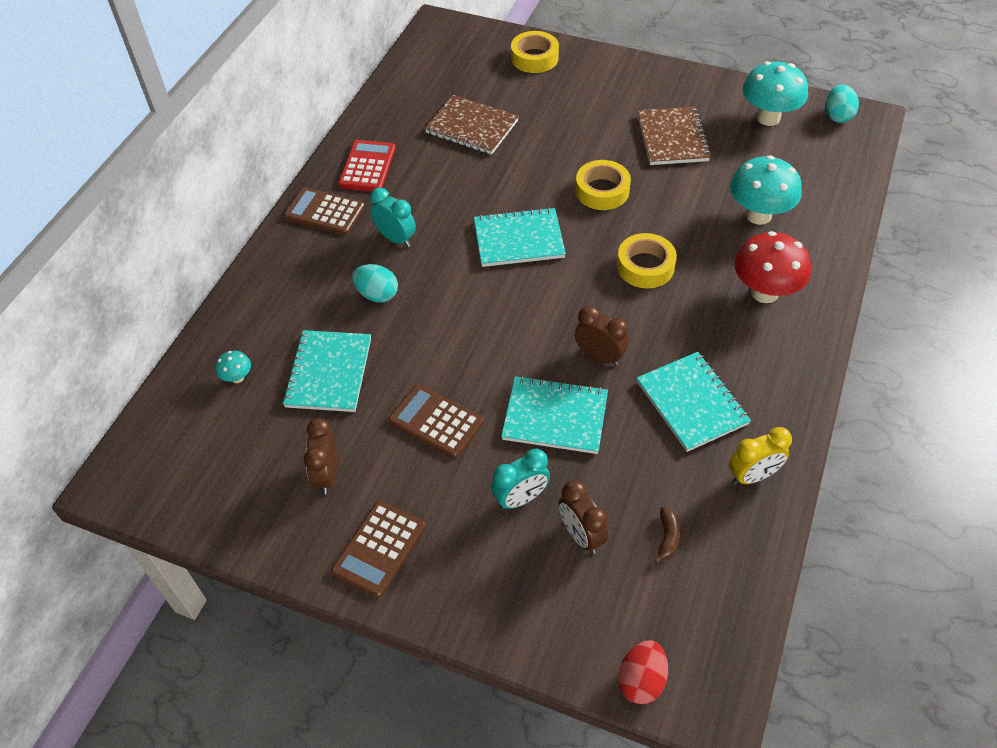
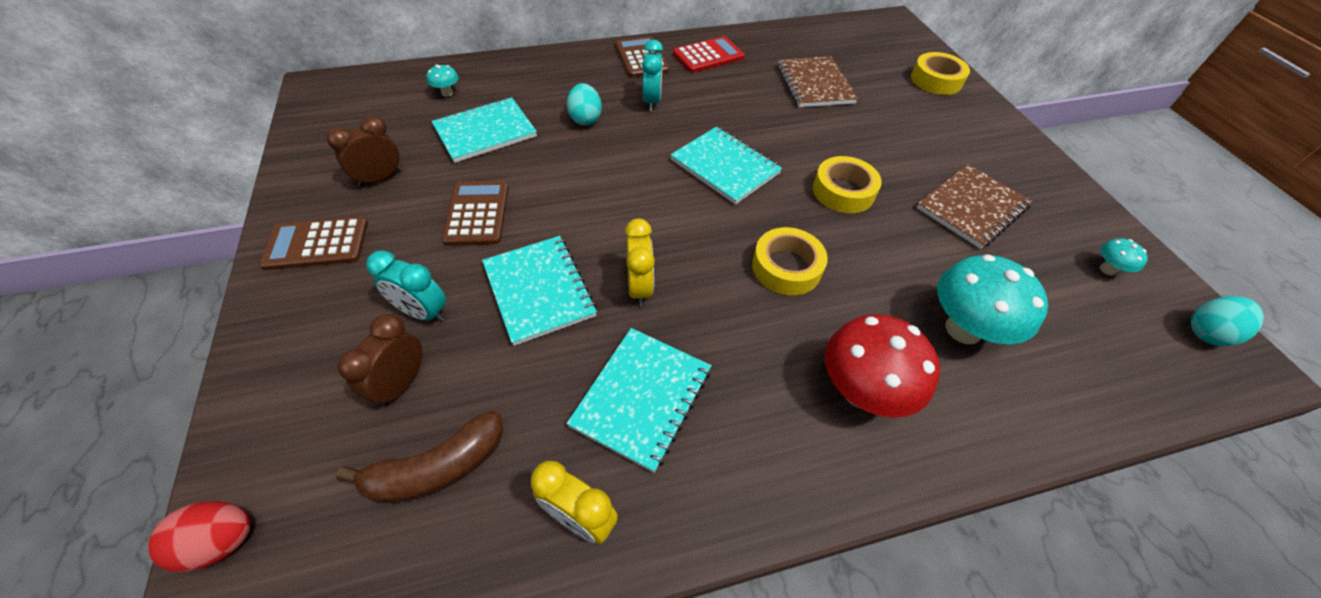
camera: 50 degrees right, 0 degrees up
(599, 356) = (639, 287): brown clock -> yellow clock
(667, 537) = (437, 468): brown banana -> brown banana, size x1.93
(768, 118) = (1107, 269): turquoise mushroom -> turquoise mushroom, size x0.45

